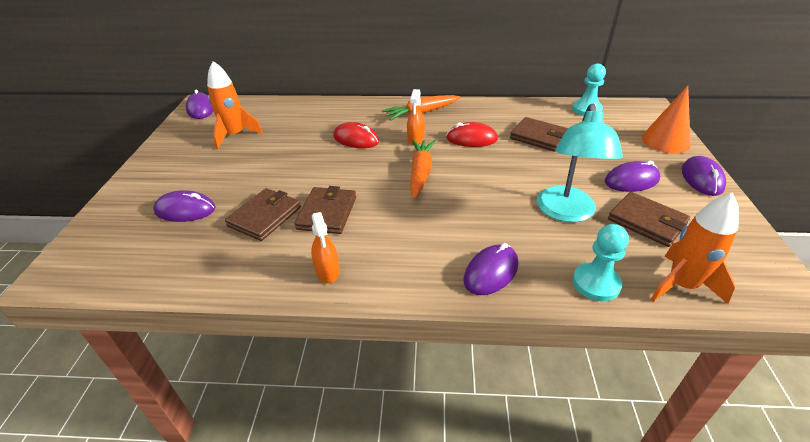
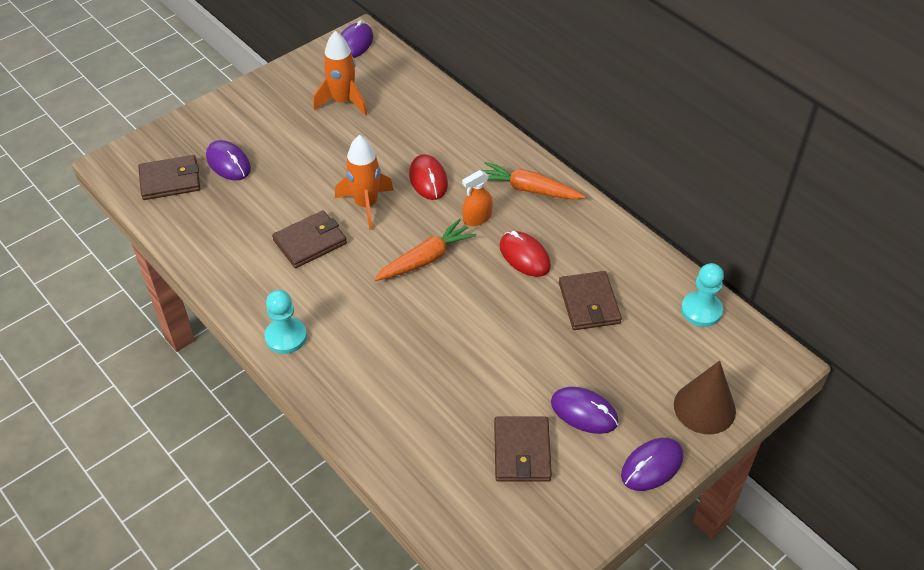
camera: 45 degrees right, 10 degrees up
(264, 217) = (268, 211): brown wallet -> brown wallet (170, 180)
(327, 271) = (251, 291): orange spray bottle -> none
(491, 272) = (344, 383): purple mouse -> none
(566, 213) = (474, 389): turquoise lamp -> none
(596, 283) = (396, 453): turquoise pawn -> turquoise pawn (286, 337)
(665, 141) = (704, 407): orange cone -> brown cone
(681, 285) = (449, 509): orange rocket -> orange rocket (366, 205)

